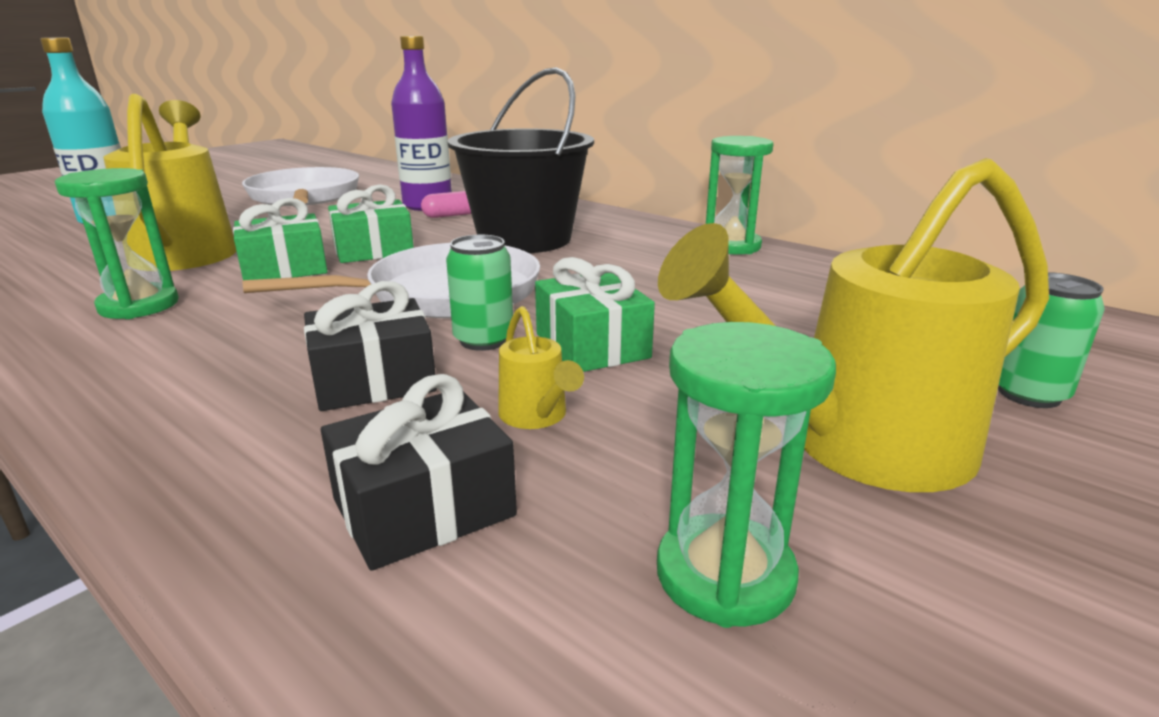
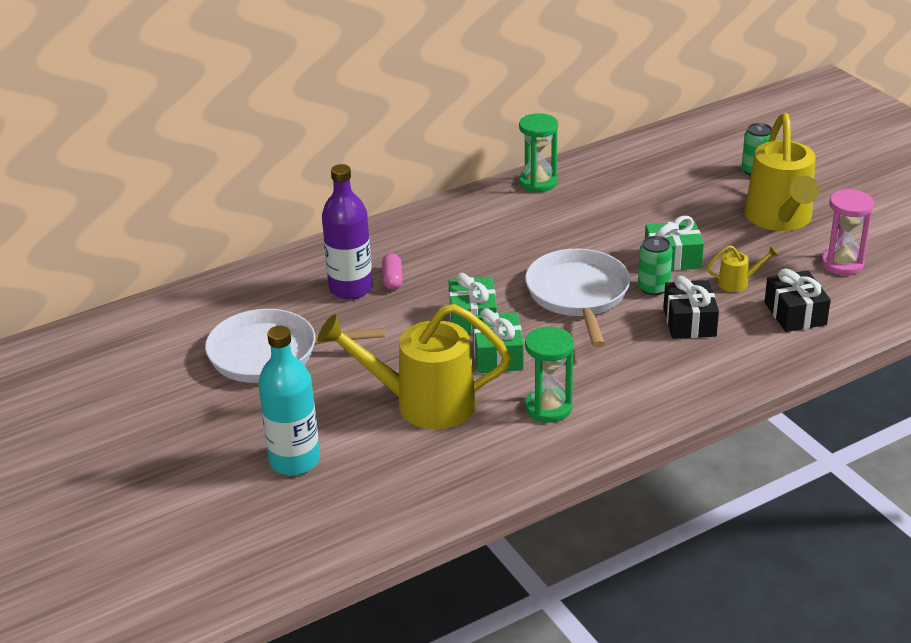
camera: 70 degrees left, 10 degrees up
(524, 239) = (479, 254): black bucket -> none
(725, 575) = (842, 264): green hourglass -> pink hourglass

